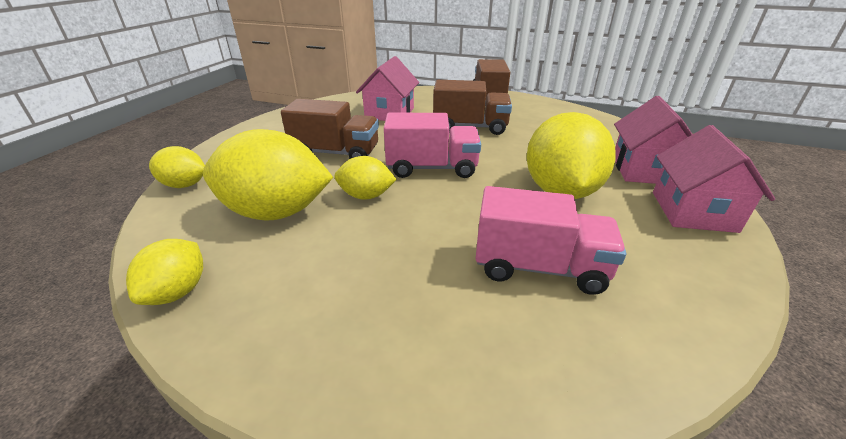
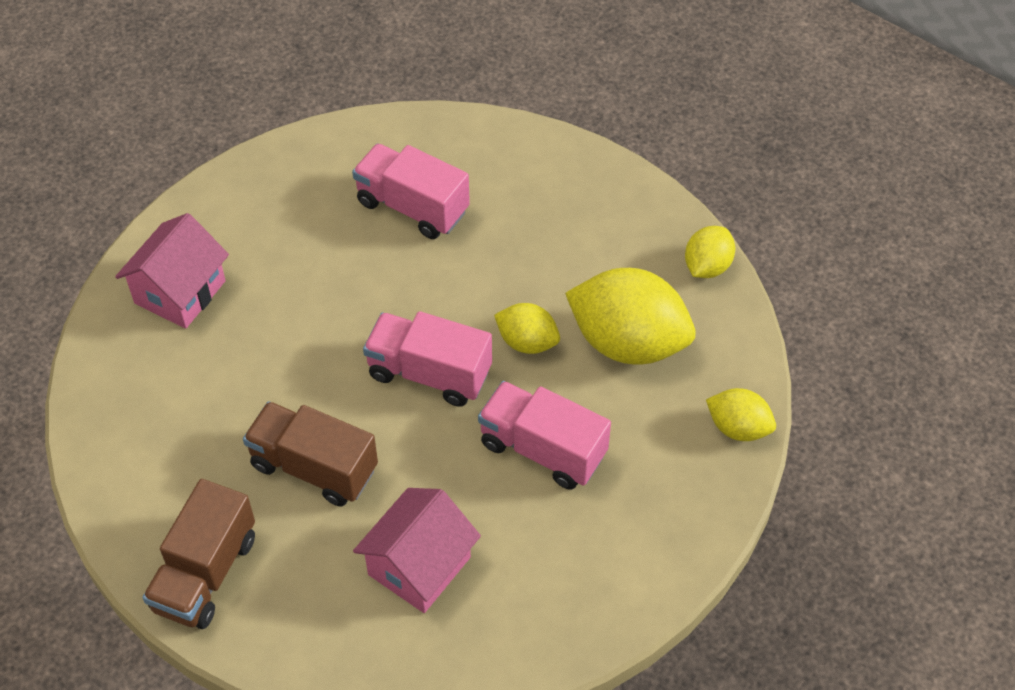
camera: 160 degrees left, 20 degrees up
(336, 153) = (542, 449): brown truck -> pink truck
(560, 191) = (311, 287): yellow lemon -> none
(693, 211) = (212, 221): pink house -> none

